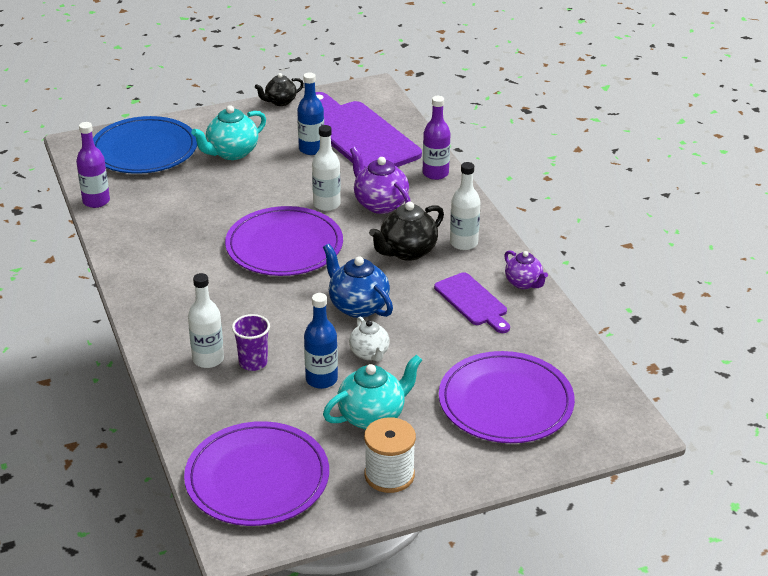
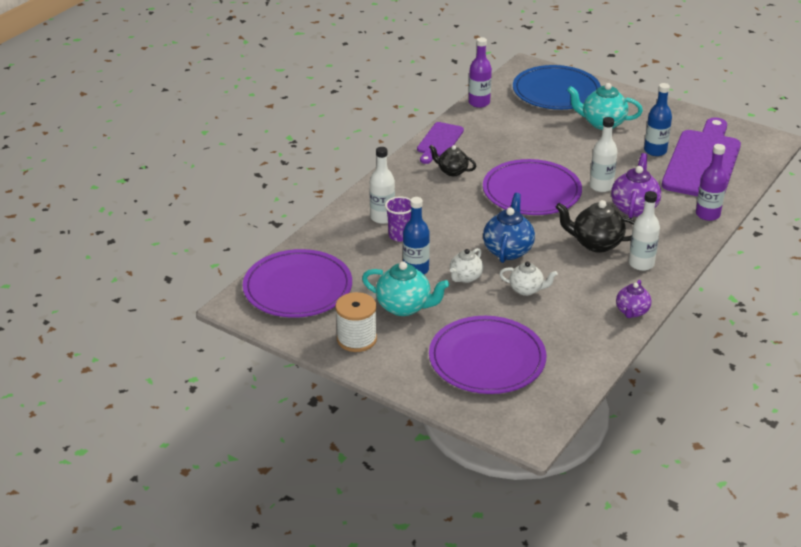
camera: 55 degrees right, 0 degrees up
(280, 102) = (691, 112): black teapot -> black teapot (452, 171)
(429, 326) = (526, 290): none -> white teapot
(472, 302) = (578, 297): purple cutting board -> purple cutting board (439, 142)

